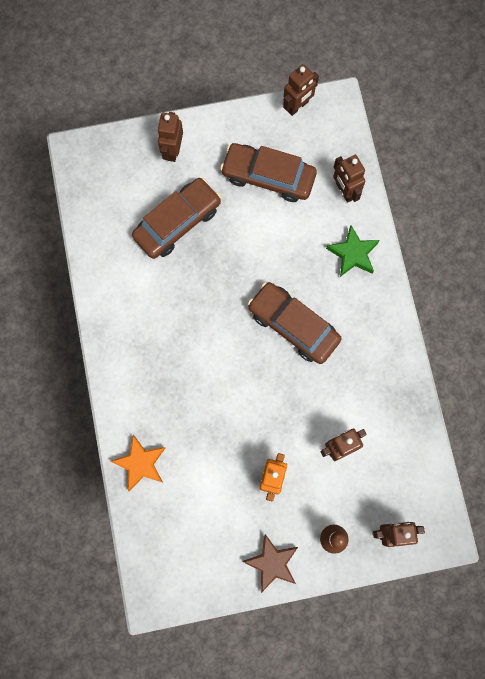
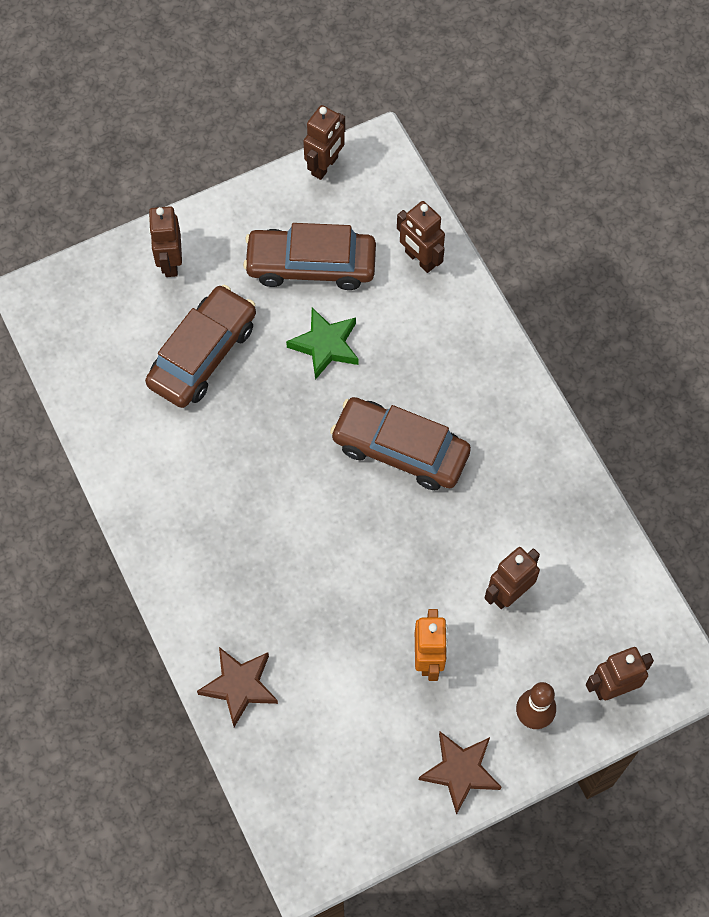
camera: 15 degrees left, 10 degrees down
(140, 463) = (239, 686): orange star -> brown star
(353, 254) = (454, 337): green star -> green star (325, 345)

